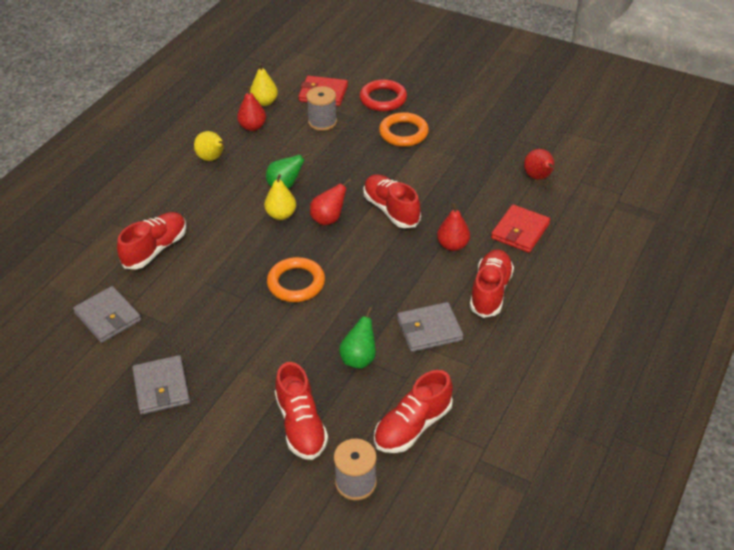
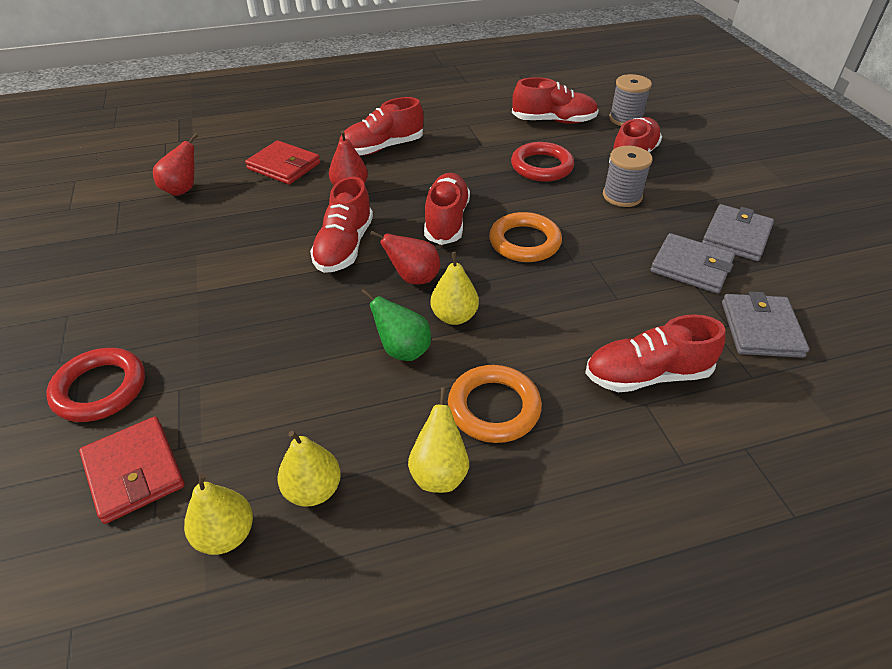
camera: 135 degrees left, 0 degrees up
(252, 127) = (313, 490): red pear -> yellow pear
(322, 122) = (222, 414): grey spool -> grey spool (622, 196)
(359, 359) = (541, 166): green pear -> red ring
(361, 265) = (446, 221): none -> red shoe
(403, 133) = (179, 319): orange ring -> orange ring (494, 408)
(429, 329) = (464, 153): grey wallet -> grey wallet (691, 267)
(520, 231) = (284, 166): red wallet -> red wallet turned 45 degrees clockwise

